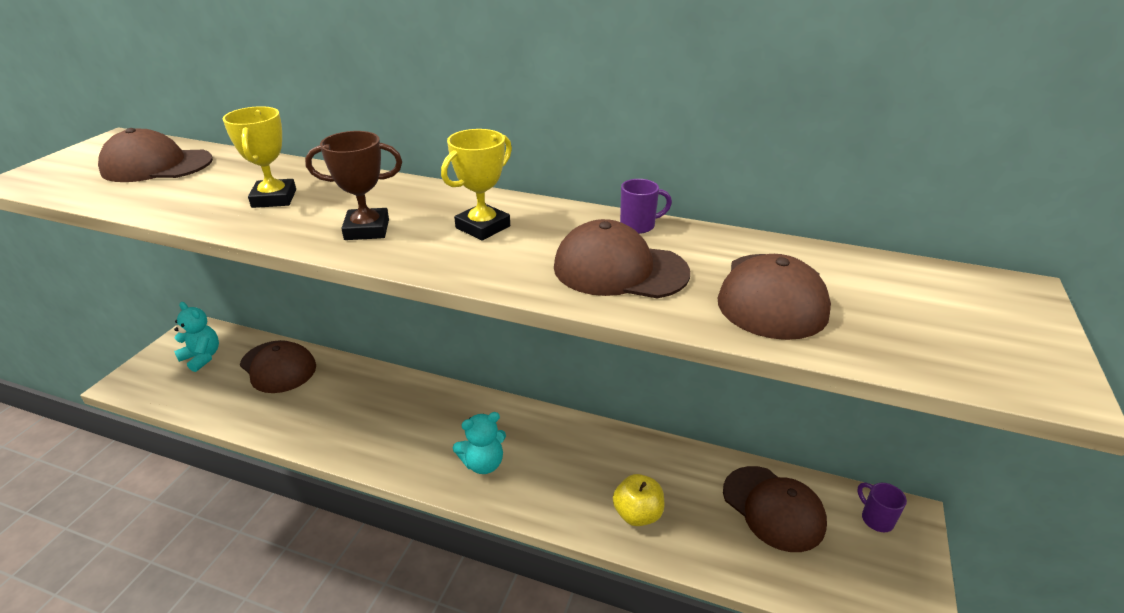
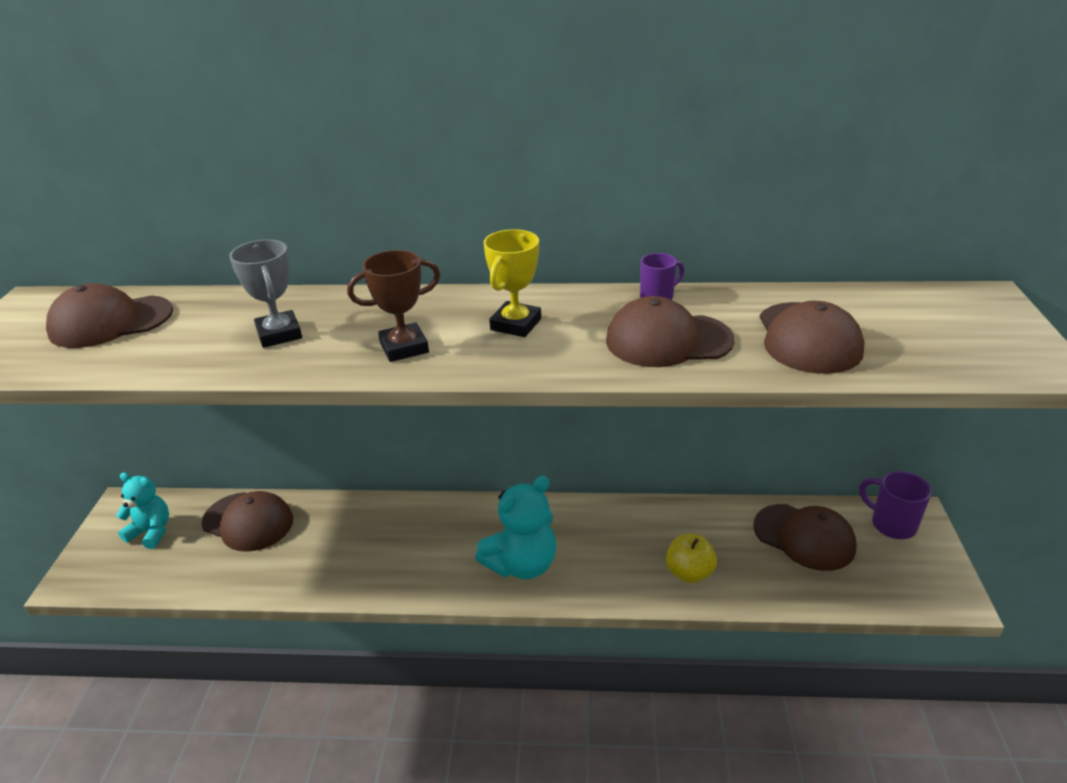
camera: 15 degrees left, 0 degrees up
(274, 198) = (279, 334): yellow trophy -> grey trophy
(483, 463) = (522, 564): turquoise teddy bear -> turquoise teddy bear, size x1.51
(876, 519) = (891, 524): purple mug -> purple mug, size x1.52

